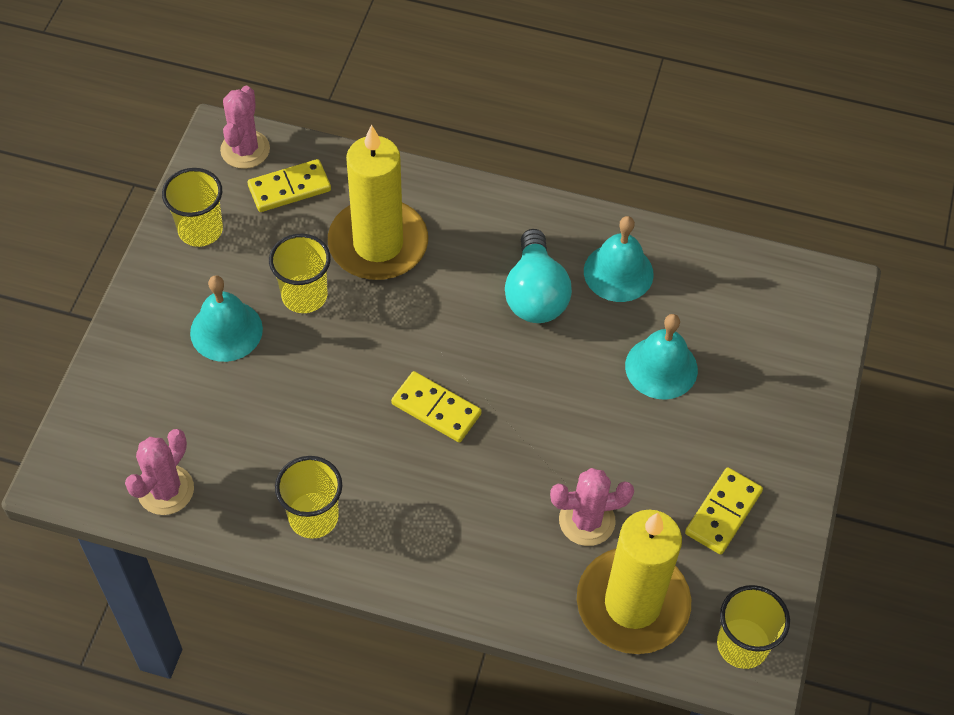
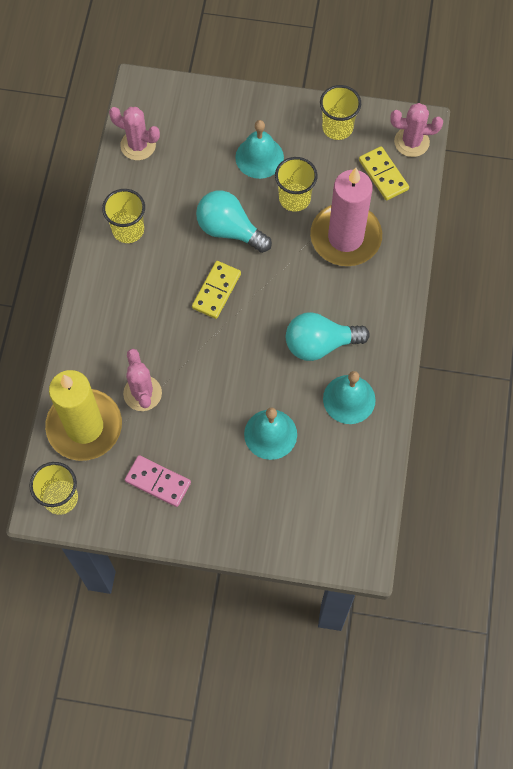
camera: 85 degrees right, 10 degrees up
(339, 382) = (229, 230): none -> turquoise light bulb
(378, 244) = (345, 237): yellow candle -> pink candle
(723, 512) = (158, 482): yellow domino -> pink domino

